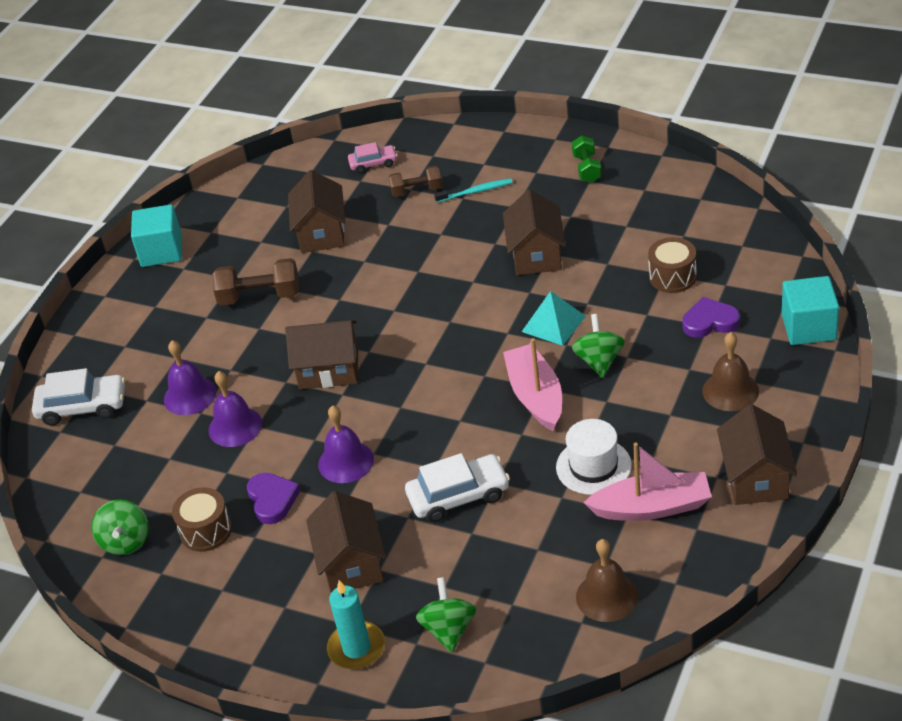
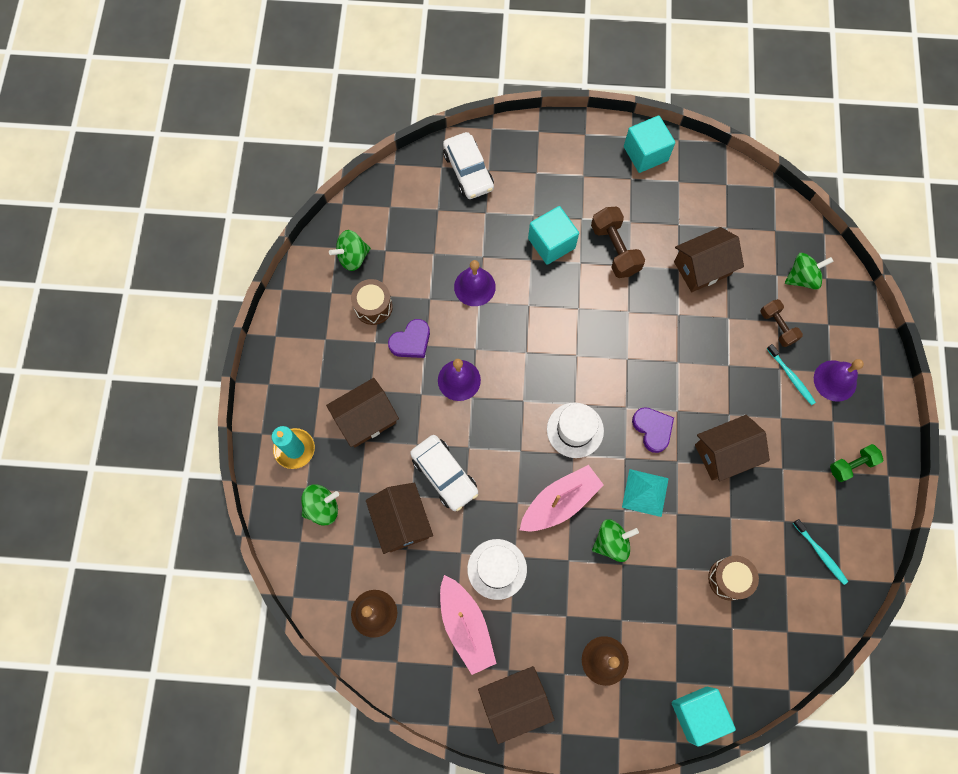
camera: 65 degrees right, 30 degrees up
(190, 395) = (497, 241): purple bell -> purple bell (835, 380)
(221, 348) = (551, 243): none -> turquoise cube
(329, 370) = (549, 332): brown house -> brown house (401, 521)
(373, 163) = (802, 278): pink car -> green spinning top
(456, 368) = (575, 430): none -> white hat
(669, 207) = (820, 554): none -> turquoise toothbrush
(710, 321) = (682, 624): purple heart -> purple heart (652, 429)

